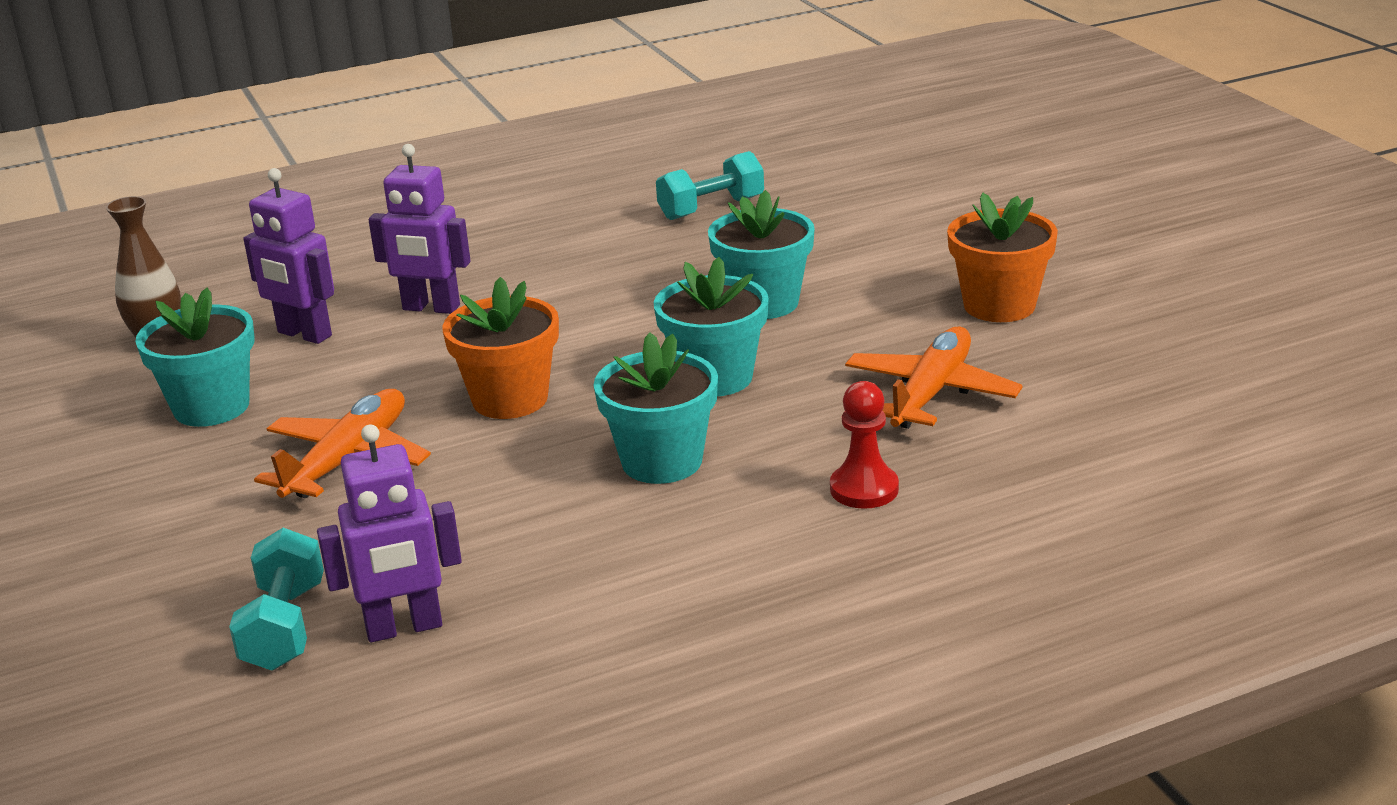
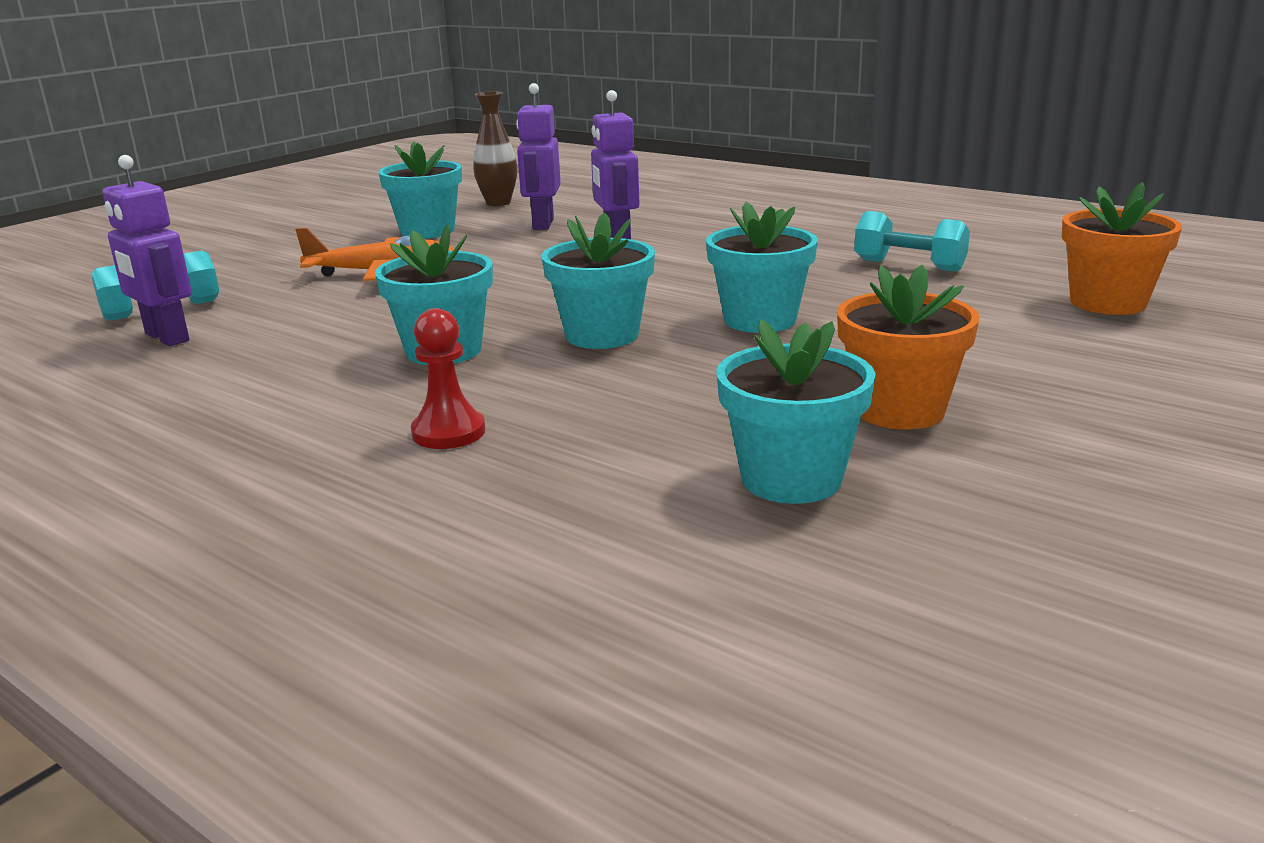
camera: 60 degrees right, 5 degrees down
(510, 399) = (503, 288): orange flower pot -> orange flower pot (1107, 303)
(931, 393) = (664, 420): orange plane -> none
(1071, 373) = (791, 479): none -> turquoise flower pot

